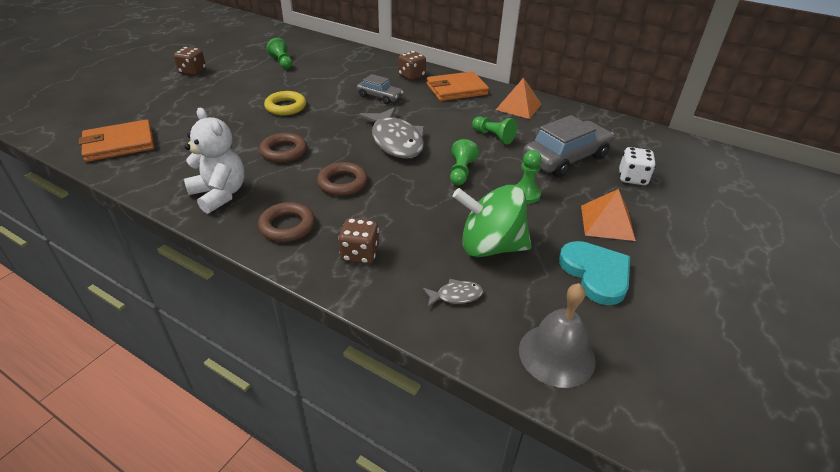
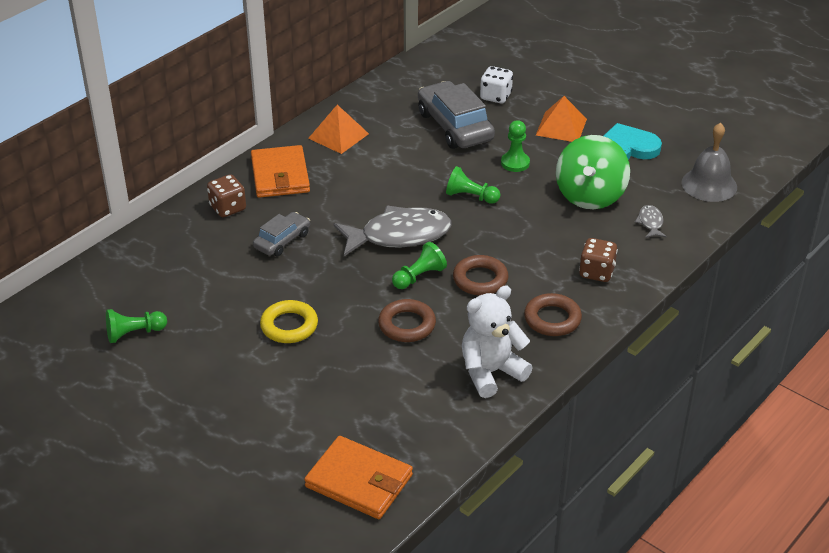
camera: 80 degrees left, 0 degrees up
(119, 144) = (359, 481): orange wallet -> orange wallet turned 45 degrees counterclockwise
(192, 72) = (135, 434): brown dice -> none
(493, 136) = (403, 165): green pawn -> green pawn (419, 277)

